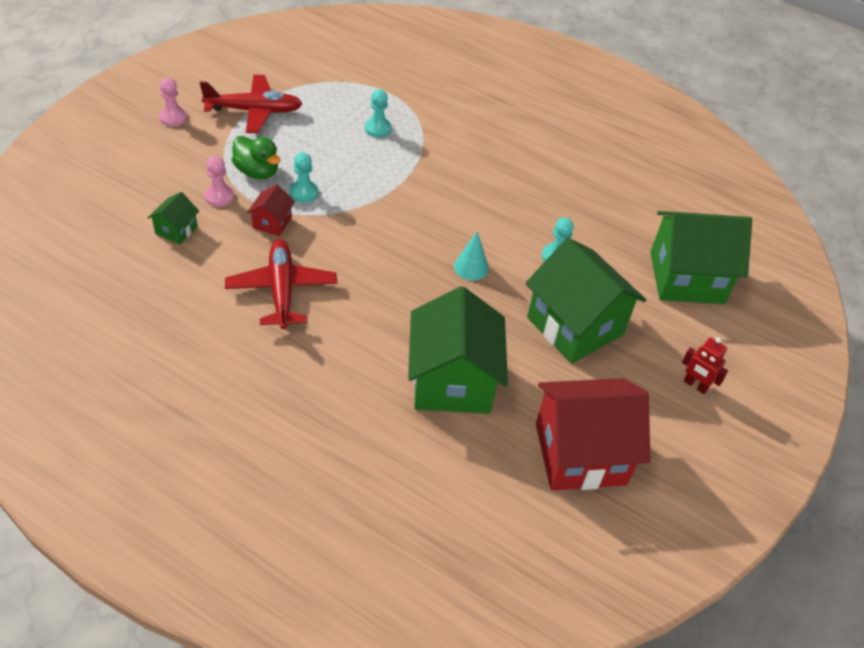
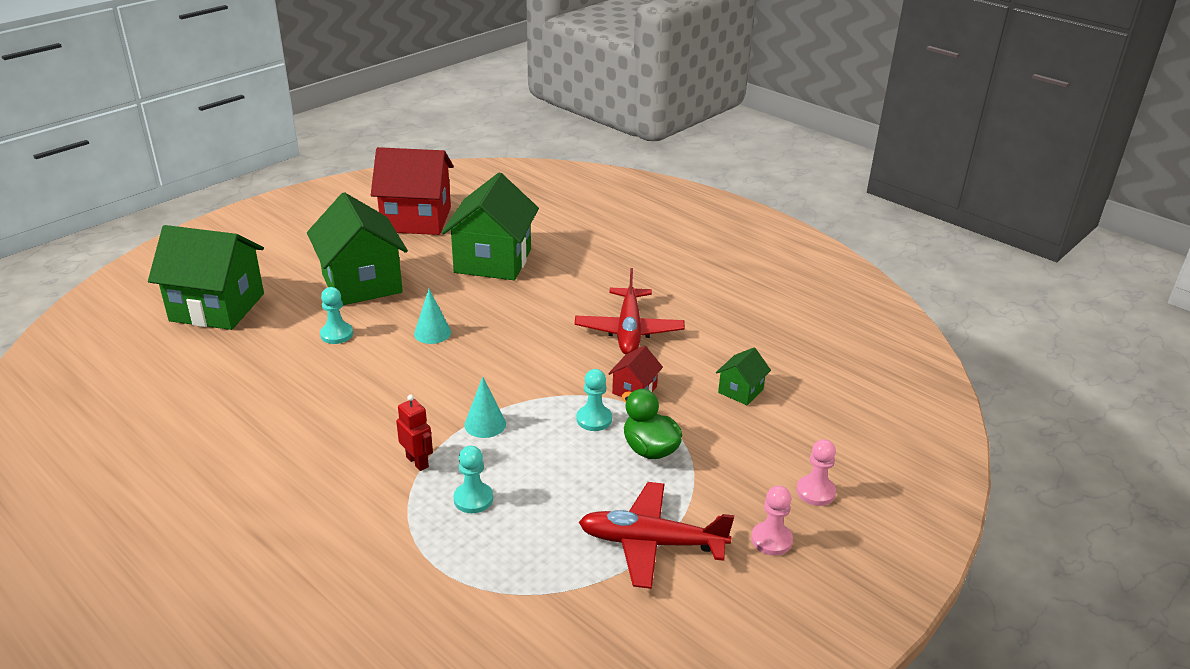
camera: 165 degrees left, 15 degrees down
(219, 196) = (695, 423): pink pawn -> pink pawn (815, 492)
(389, 182) = (485, 424): none -> turquoise cone
(695, 385) = (291, 242): red robot -> red robot (417, 462)

